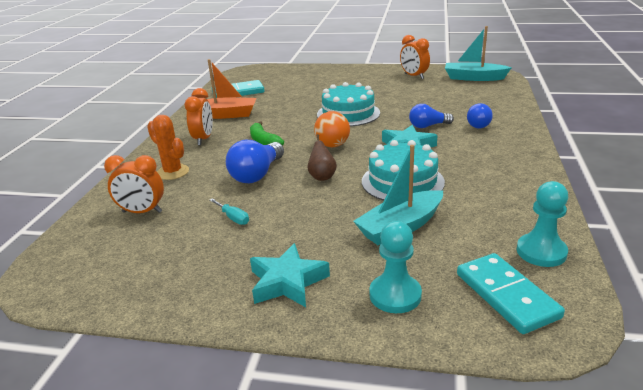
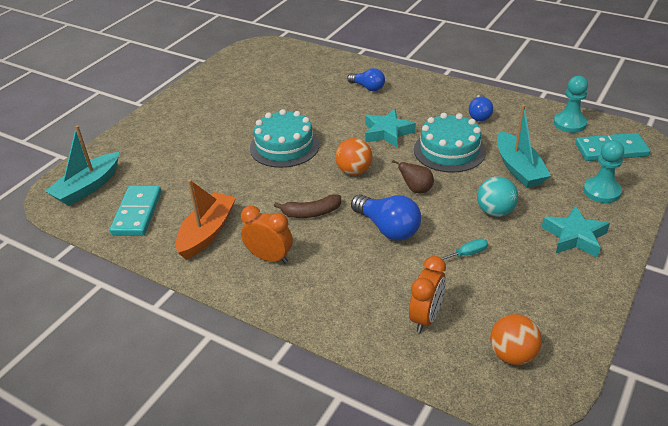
camera: 70 degrees left, 10 degrees up
(94, 263) = (512, 355): none -> orange ball
(173, 172) = (344, 289): orange cactus -> none
(264, 141) = (311, 213): green banana -> brown banana
(309, 223) = (495, 211): none -> turquoise ball
(414, 76) = (221, 86): orange clock -> none
(428, 126) = (352, 111): blue light bulb -> blue light bulb (479, 115)
(474, 78) = (262, 58): turquoise boat -> turquoise boat (88, 187)

